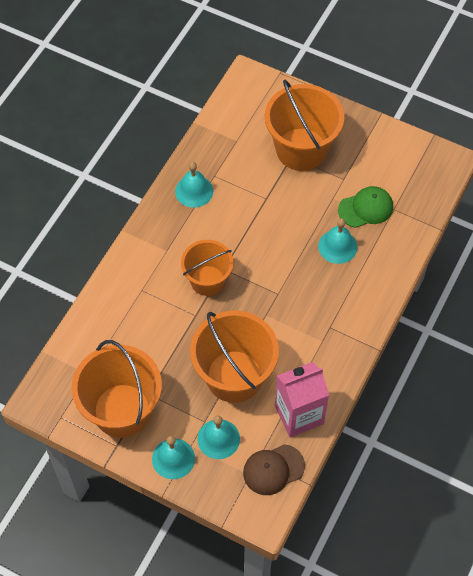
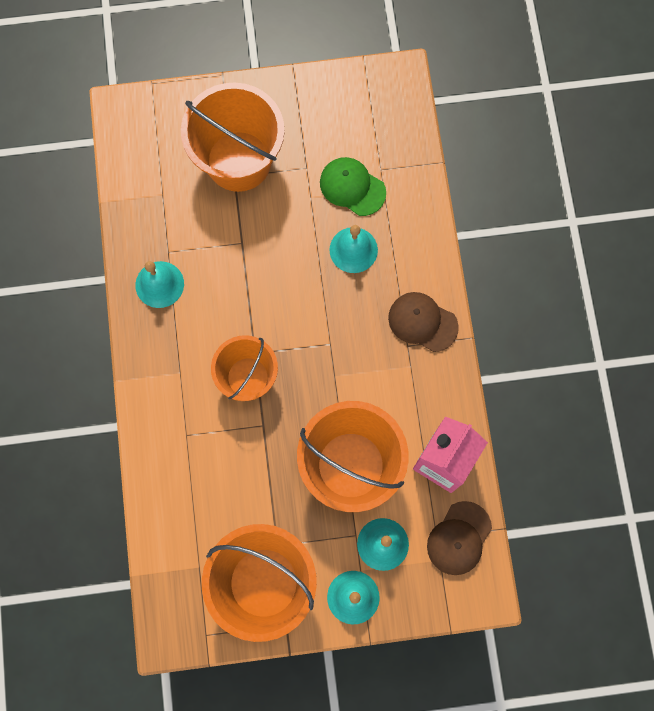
camera: 35 degrees left, 15 degrees up
(351, 319) = (422, 322): none -> brown cap
(366, 208) = (352, 187): green cap -> green cap turned 90 degrees counterclockwise

